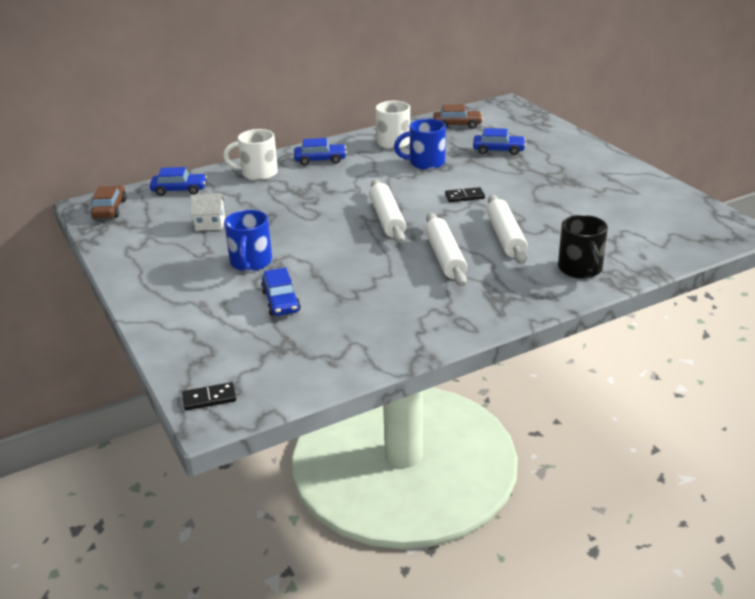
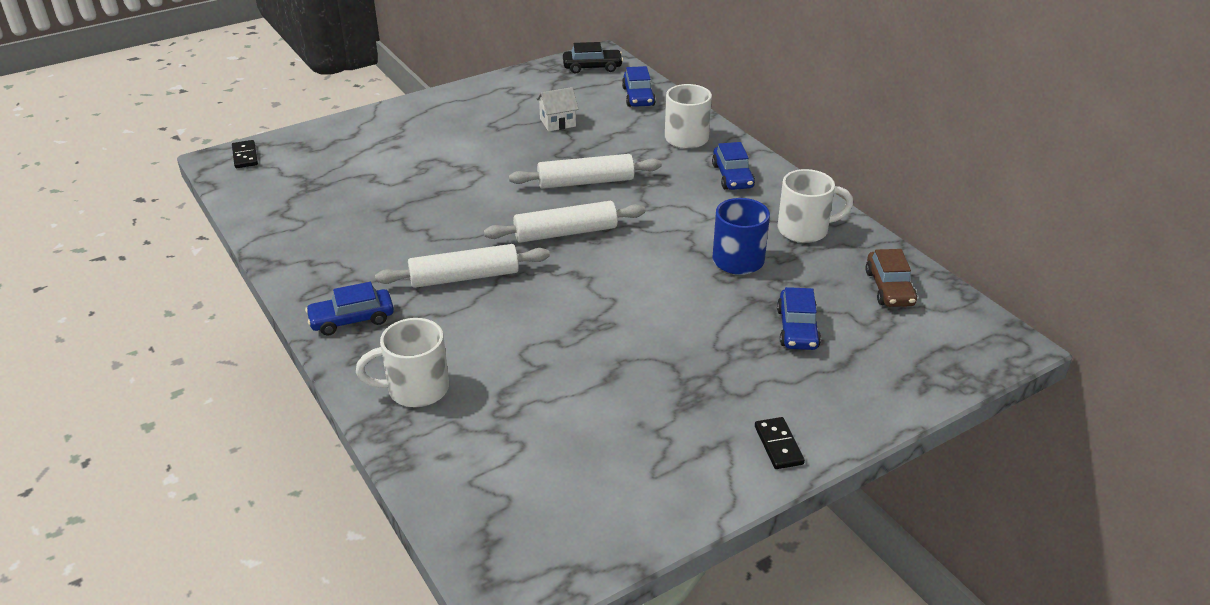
camera: 85 degrees right, 5 degrees up
(110, 209) = (592, 67): brown car -> black car
(210, 224) = (557, 122): white house -> white house turned 75 degrees clockwise
(251, 263) = (470, 153): blue mug -> none
(281, 301) = (391, 176): blue car -> blue car (352, 319)
(464, 197) = (630, 293): black domino -> black domino (778, 445)
(505, 237) = (511, 326): white rolling pin -> white rolling pin (586, 182)
(580, 269) = (415, 389): black mug -> white mug

